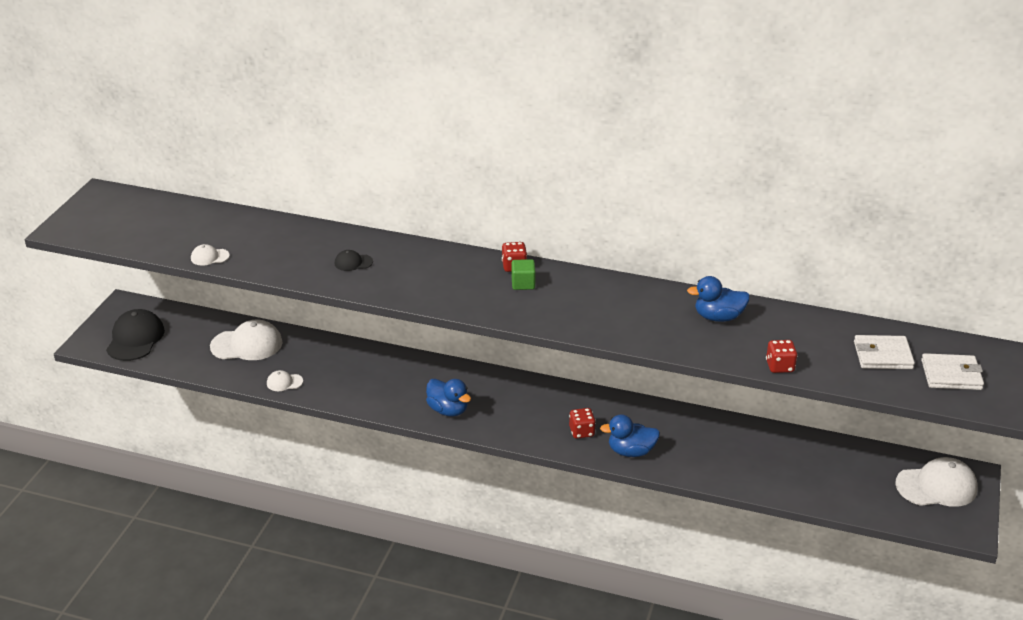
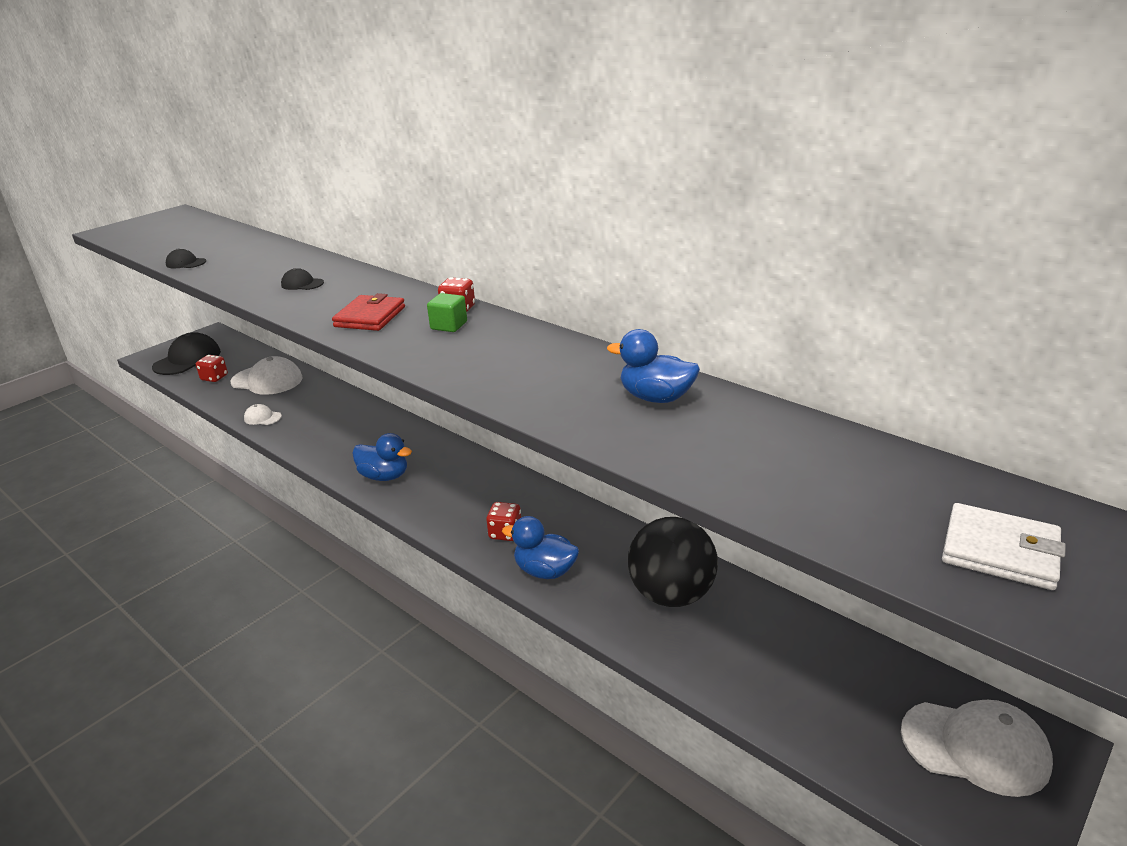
camera: 25 degrees right, 5 degrees down
(209, 257) = (186, 263): white cap -> black cap
(448, 410) = (384, 476): blue duck -> blue duck turned 45 degrees counterclockwise
(452, 286) = (370, 317): none -> red wallet
(724, 445) = (671, 594): none -> black ball
(779, 366) = (694, 475): red dice -> red dice (214, 378)
(882, 355) = (882, 494): white wallet -> none

